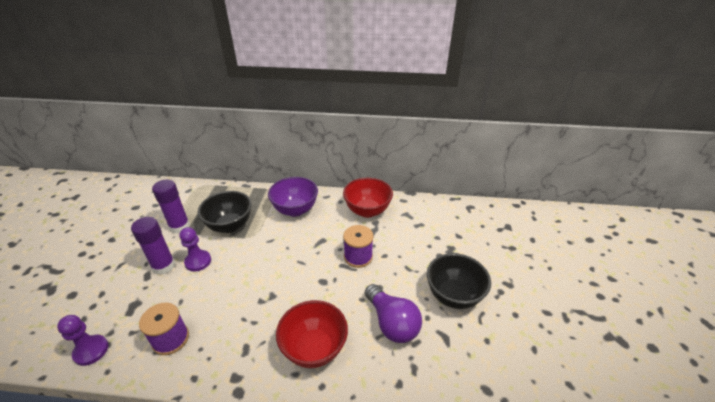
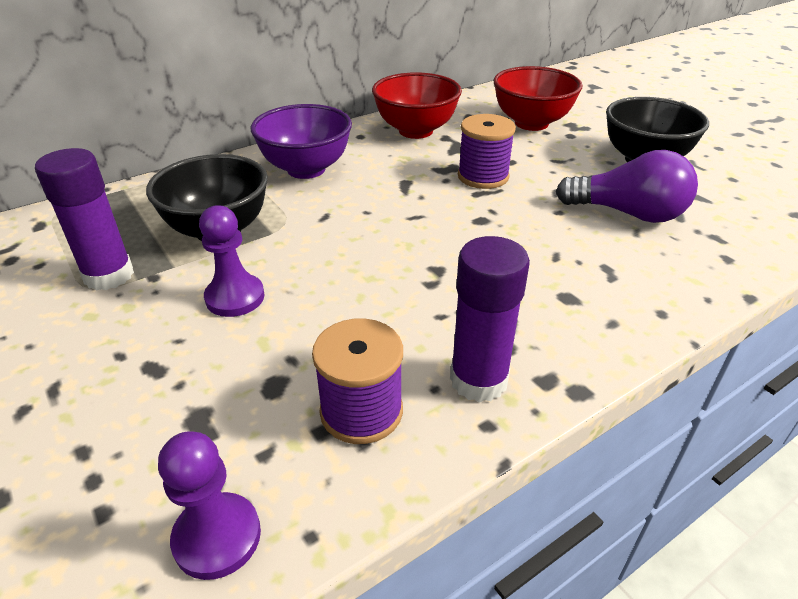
camera: 40 degrees left, 0 degrees up
(164, 266) = (170, 338): purple glue stick -> purple glue stick (478, 380)
(314, 348) = (590, 285): red bowl -> red bowl (531, 123)

